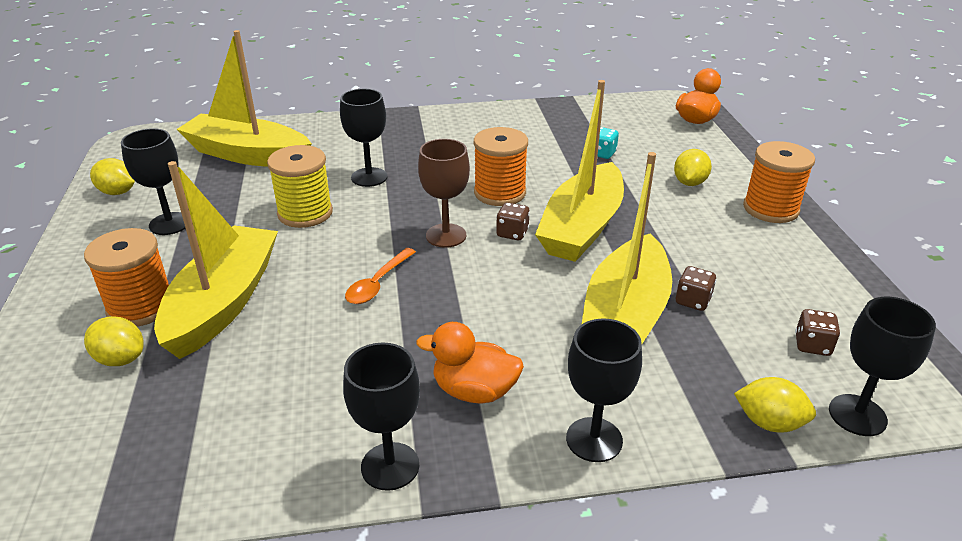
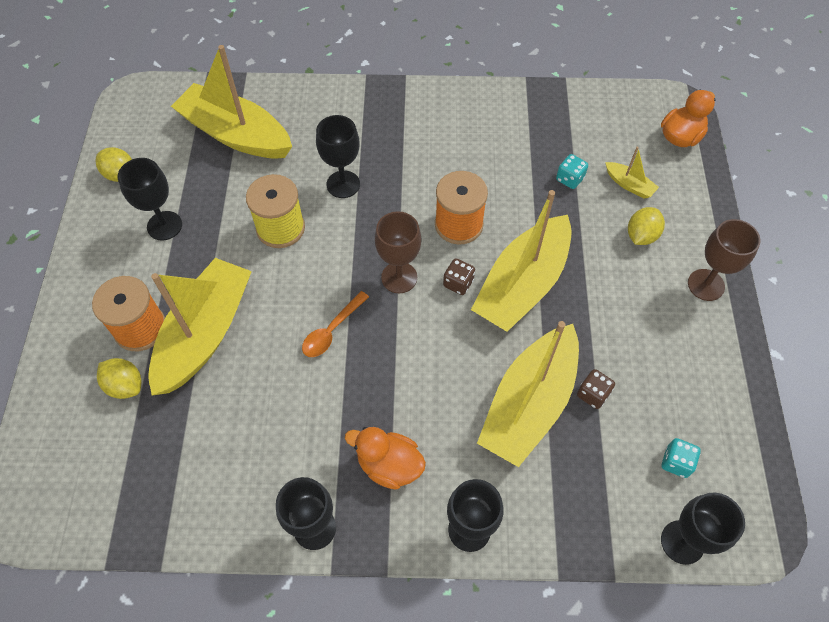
camera: 10 degrees right, 25 degrees up
(662, 152) = (629, 185): none -> yellow boat
(769, 422) = (609, 537): yellow lemon -> none
(770, 209) = (706, 285): orange spool -> brown goblet
(812, 345) = (676, 462): brown dice -> turquoise dice

